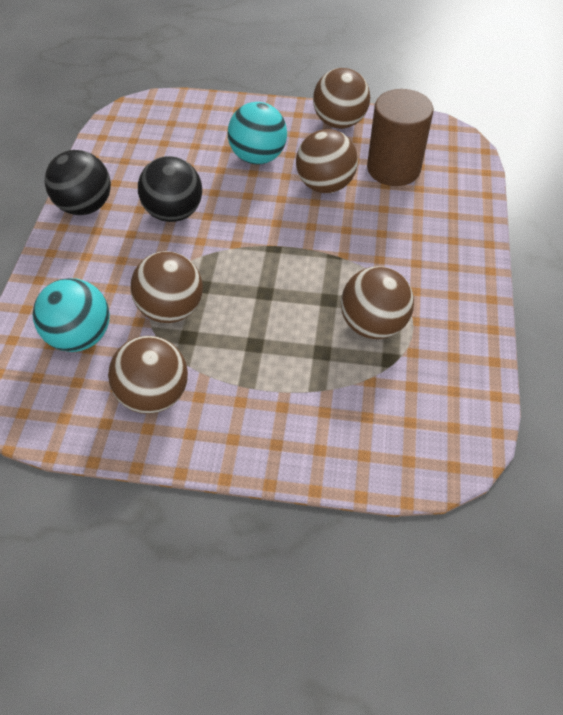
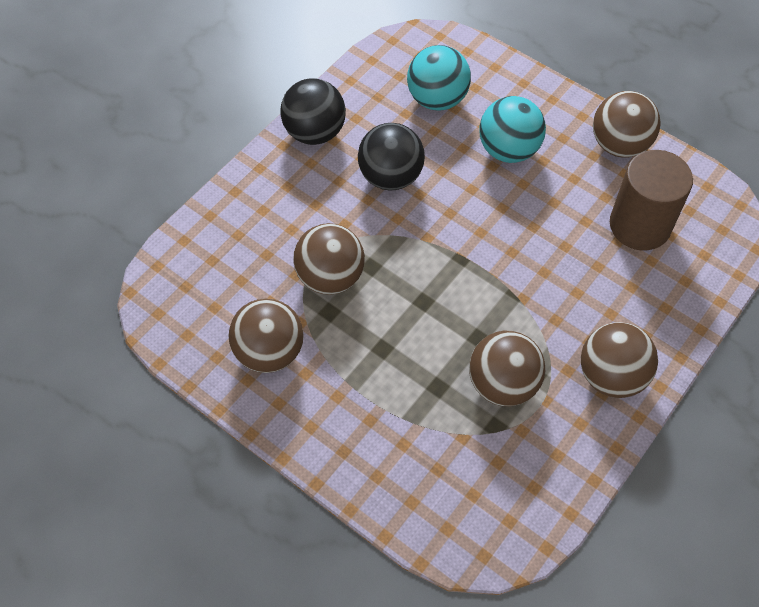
camera: 30 degrees right, 5 degrees up
(80, 337) = (239, 265): turquoise ball -> turquoise ball (437, 99)
(325, 185) = (555, 212): brown ball -> brown ball (611, 376)

